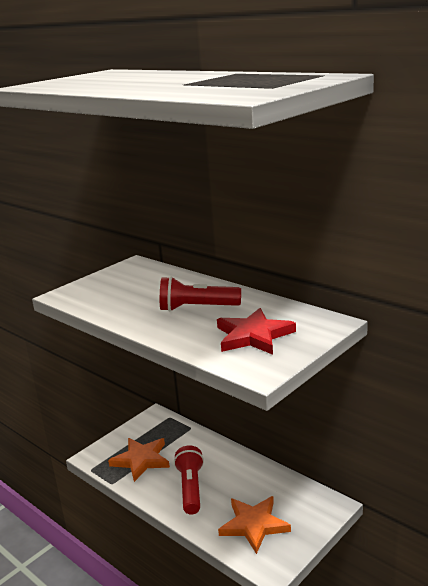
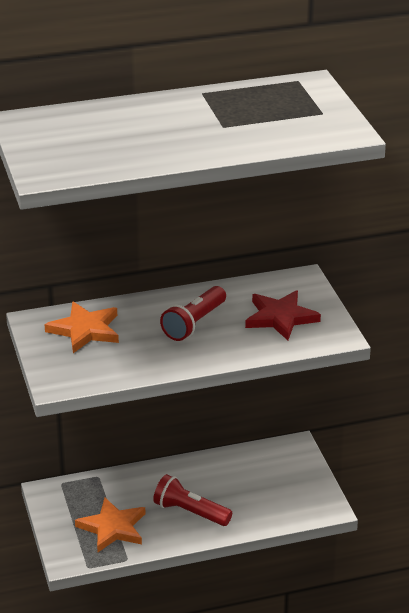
camera: 60 degrees left, 10 degrees up
(254, 525) = (274, 496): orange star -> orange star (85, 330)

